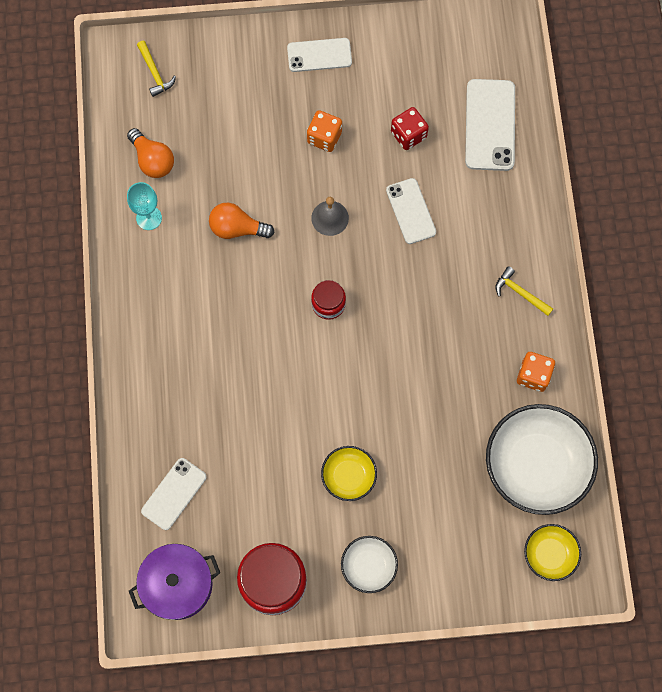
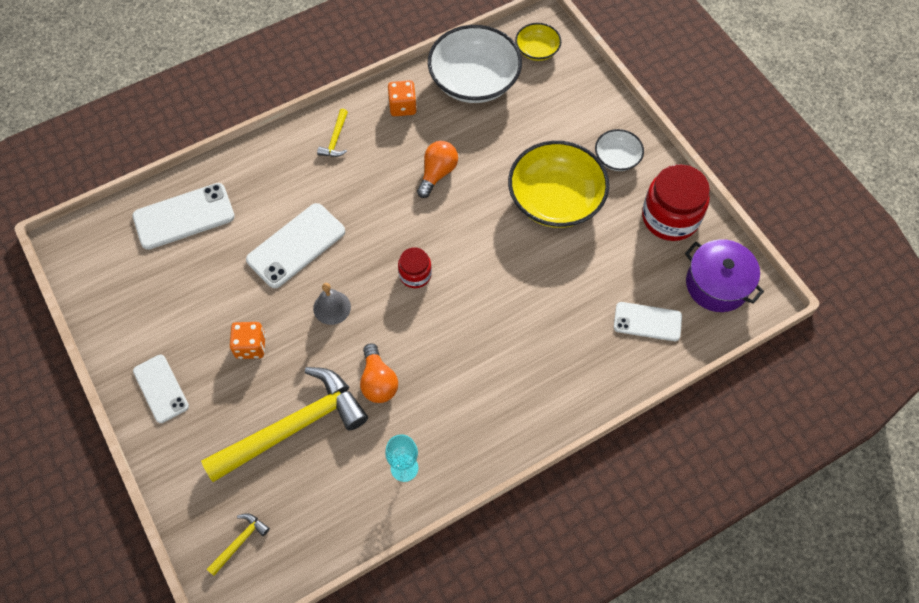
camera: 115 degrees left, 10 degrees down
(153, 160) = (341, 494): orange light bulb -> orange light bulb (437, 173)
(230, 146) = (294, 427): none -> yellow hammer
(348, 476) = (555, 199): yellow bowl -> yellow bowl, size x1.98
(408, 135) = (219, 277): red dice -> none
(410, 211) = (296, 246): white phone -> white phone, size x1.51

